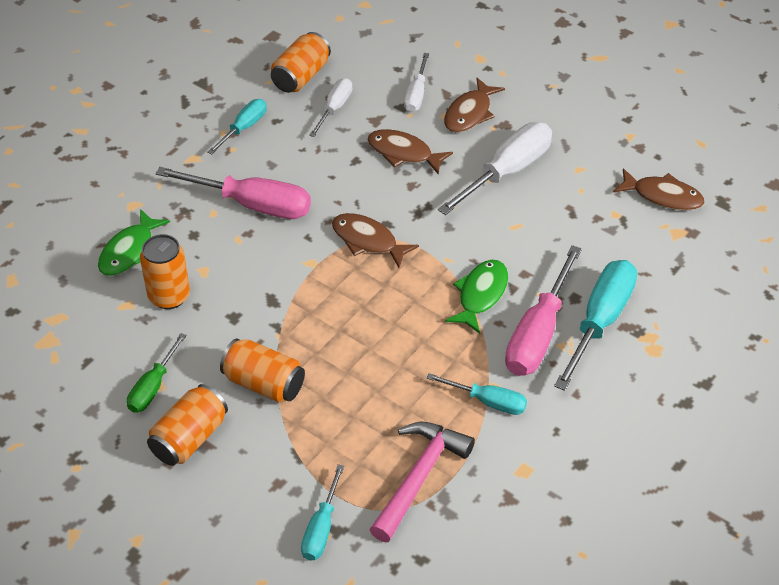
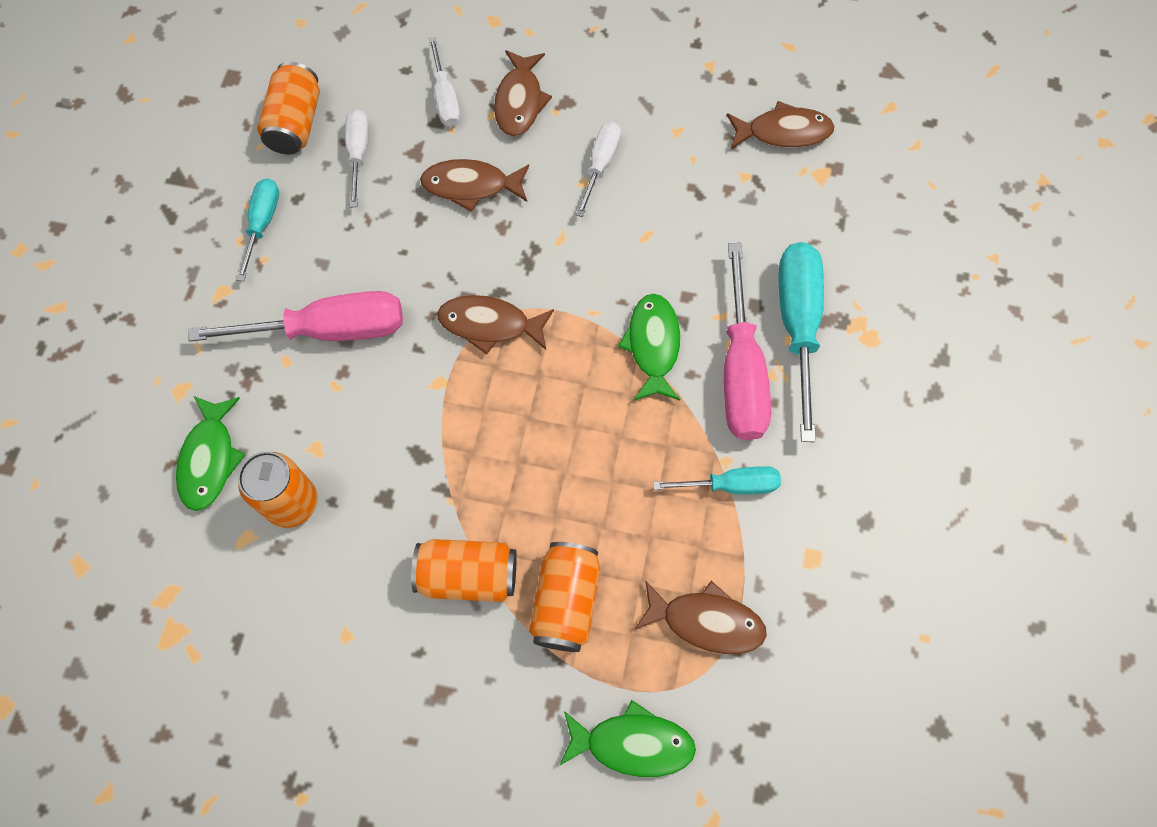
camera: 25 degrees left, 20 degrees up
(152, 387) = (337, 642): green screwdriver -> none
(189, 438) = (418, 692): orange can -> orange can (566, 602)
(321, 529) = (632, 743): turquoise screwdriver -> green fish
(419, 477) = (706, 621): pink hammer -> brown fish
(508, 171) = (601, 165): white screwdriver -> white screwdriver, size x0.57

